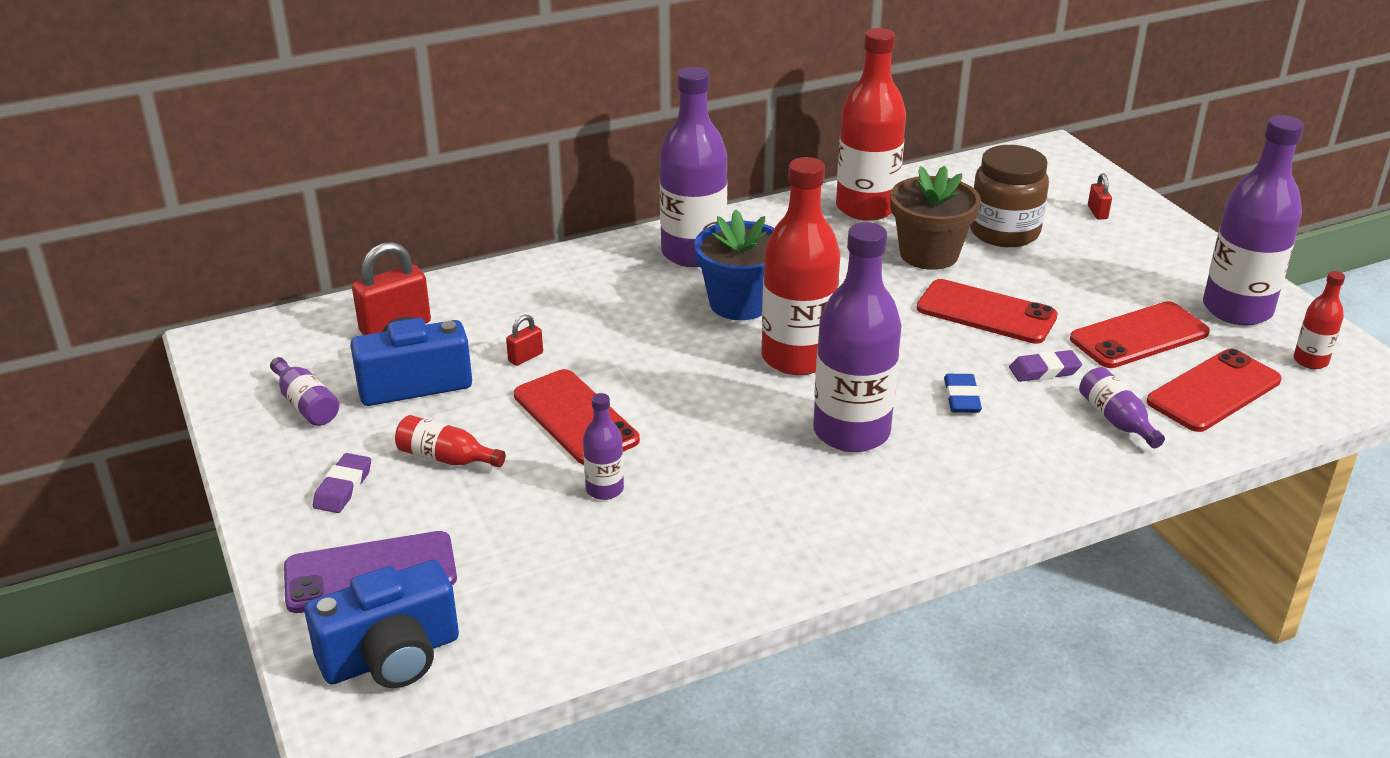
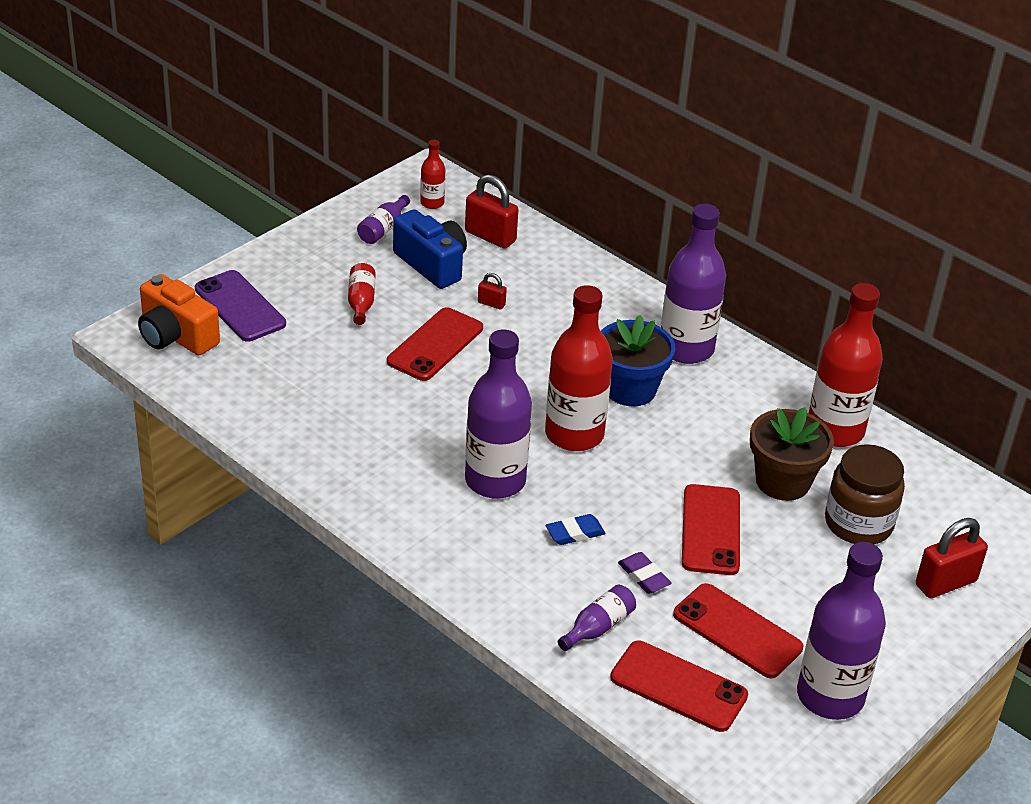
camera: 65 degrees right, 5 degrees up
(343, 487) = (310, 271): purple eraser -> none
(391, 656) = (176, 336): blue camera -> orange camera
(604, 489) = (365, 378): purple bottle -> none
(1097, 212) = (945, 583): red padlock -> red padlock, size x2.00
(1310, 361) = (771, 753): red bottle -> red bottle (432, 203)

